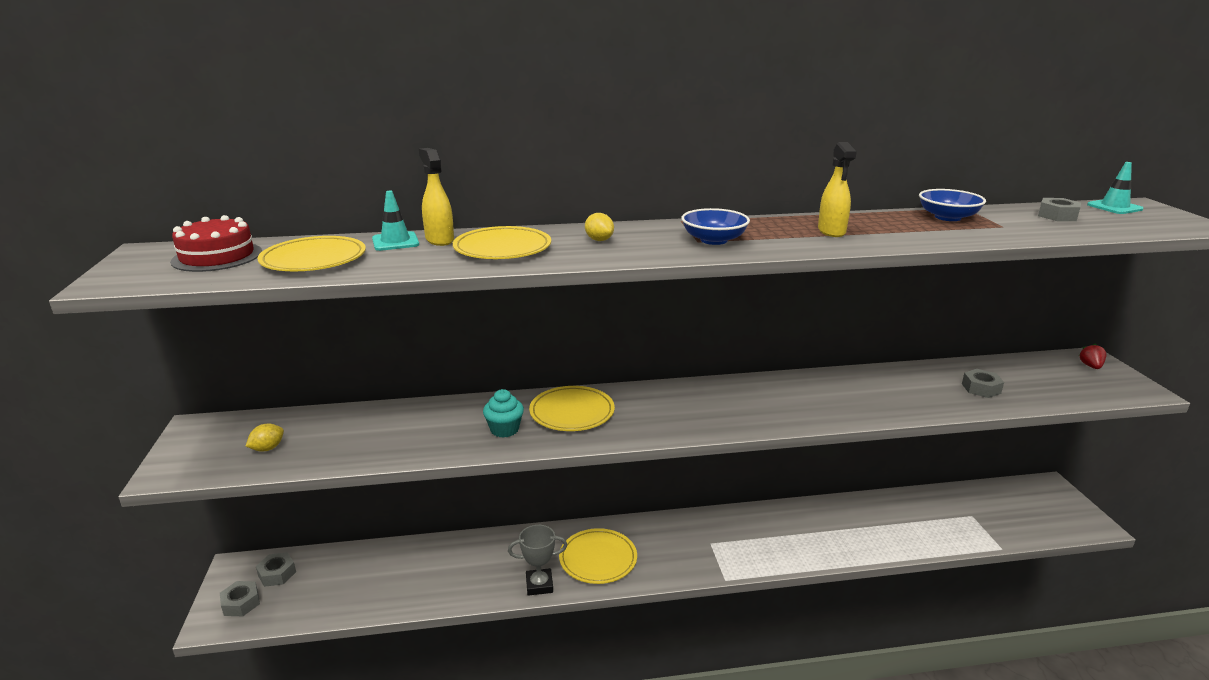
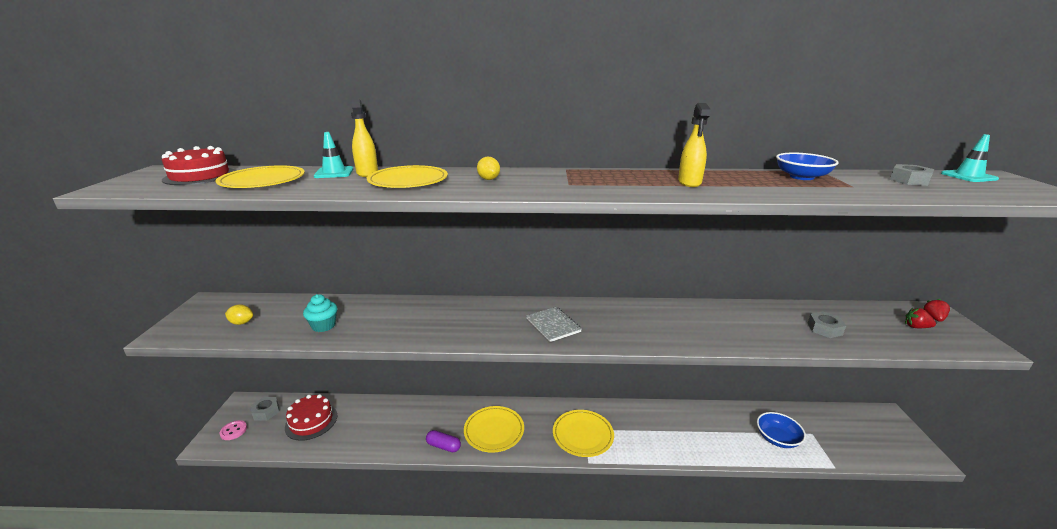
camera: 10 degrees right, 0 degrees up
(241, 603) = (233, 431): grey nut -> pink button
(267, 448) = (241, 323): yellow lemon -> yellow lemon turned 45 degrees clockwise
(347, 578) = (311, 421): none -> red cake
(504, 429) = (415, 325): turquoise cupcake -> turquoise cupcake (324, 326)
(539, 585) = (443, 446): grey trophy -> purple capsule
(572, 412) = (472, 316): yellow plate -> yellow plate (583, 435)
(676, 413) = (553, 325): none -> grey notebook
(714, 240) = (582, 184): blue bowl -> blue bowl (777, 438)
(1074, 377) = (916, 327): none -> red strawberry

